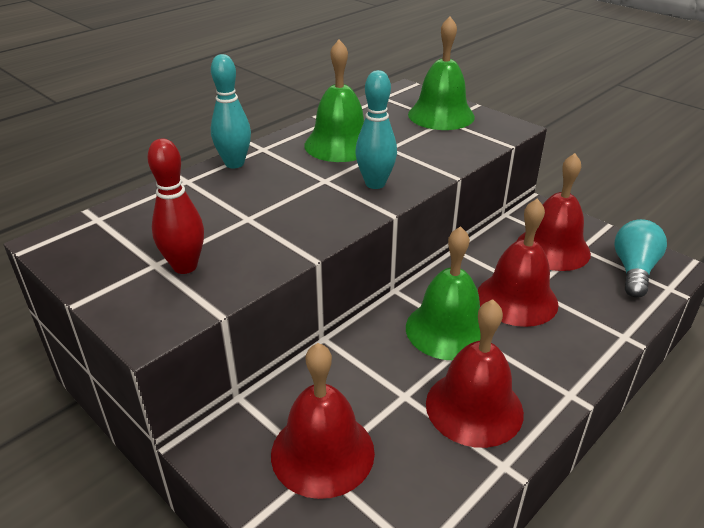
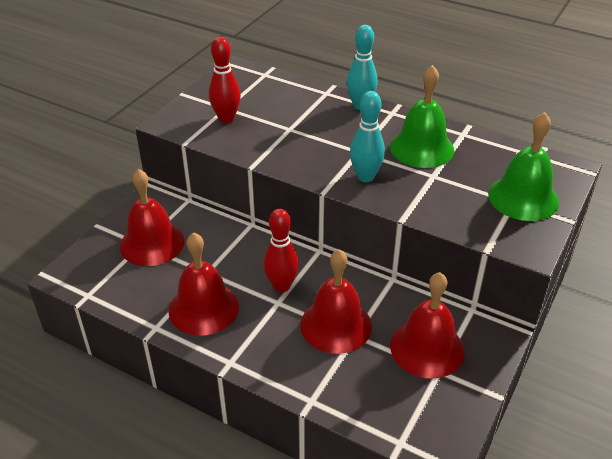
camera: 75 degrees right, 5 degrees up
(448, 329) = (281, 286): green bell -> red bowling pin
(634, 270) = (418, 413): turquoise light bulb -> none

